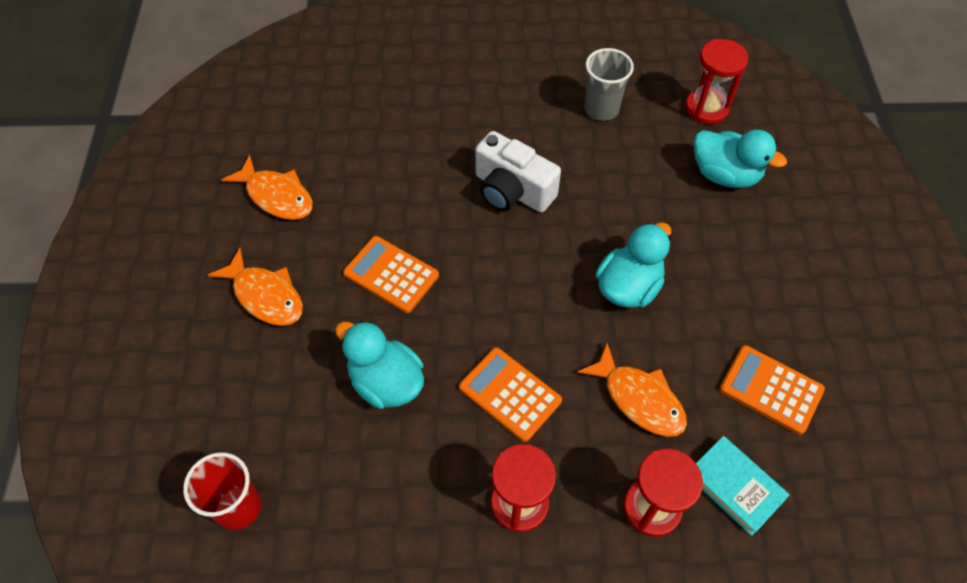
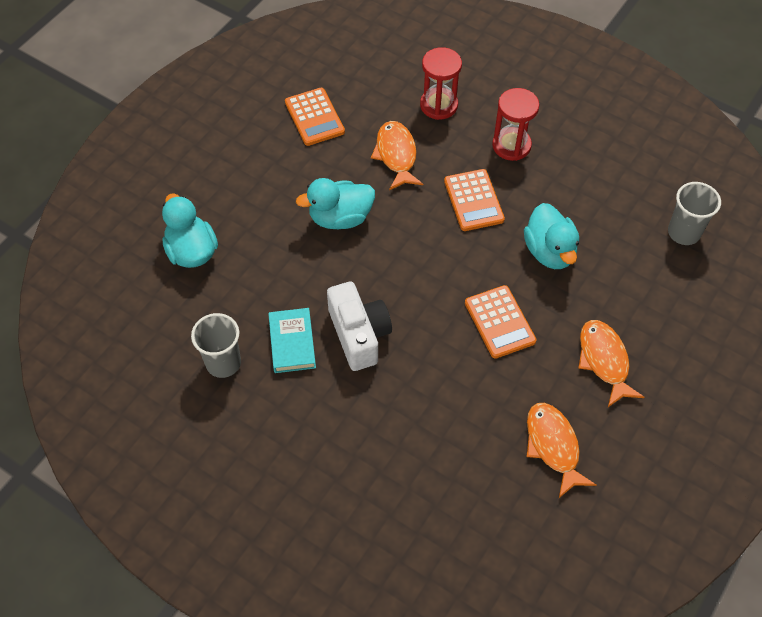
camera: 145 degrees left, 0 degrees up
(238, 507) = (683, 232): red cup -> grey cup
(706, 108) = (142, 311): red hourglass -> none
(735, 486) = (384, 89): turquoise book -> turquoise book (292, 343)

